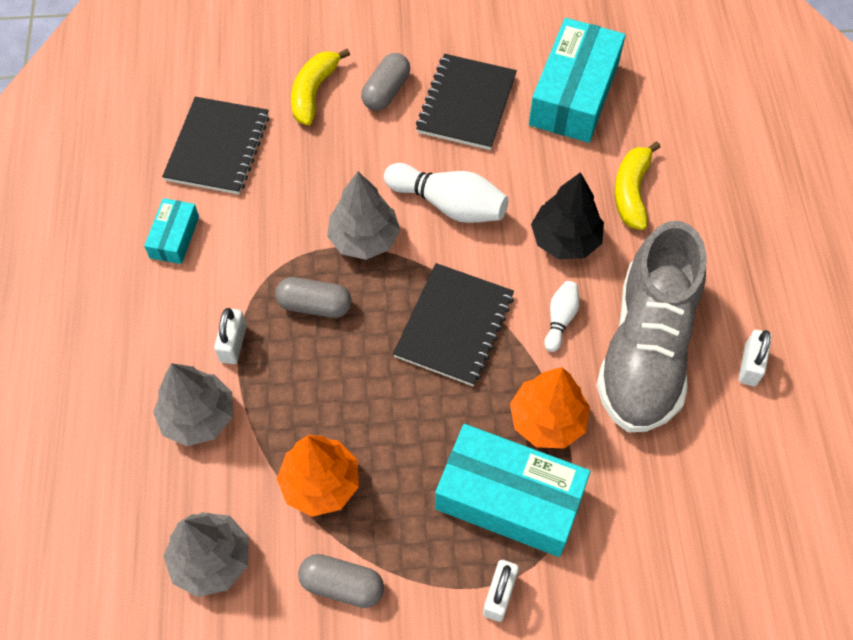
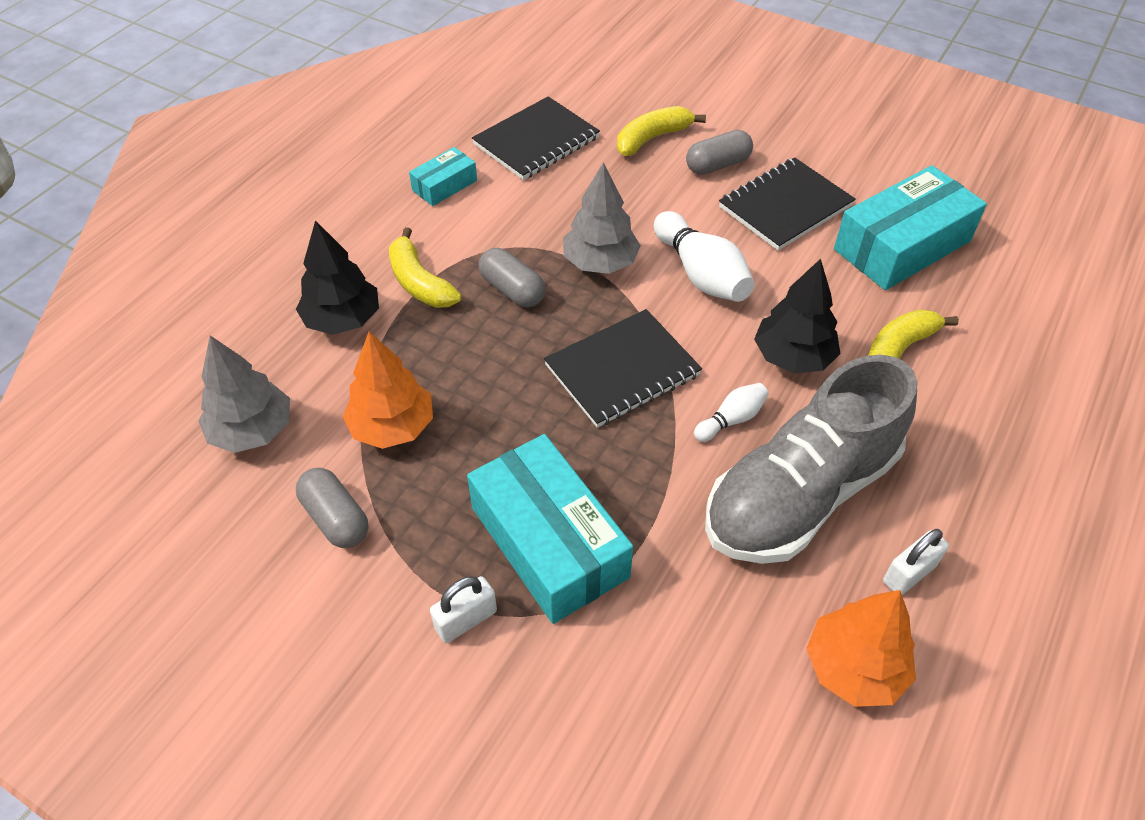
camera: 35 degrees right, 10 degrees down
(198, 417) = (343, 320): grey tree -> black tree
(233, 344) = (419, 282): white padlock -> yellow banana
(547, 420) = (644, 497): orange tree -> orange tree (854, 667)

